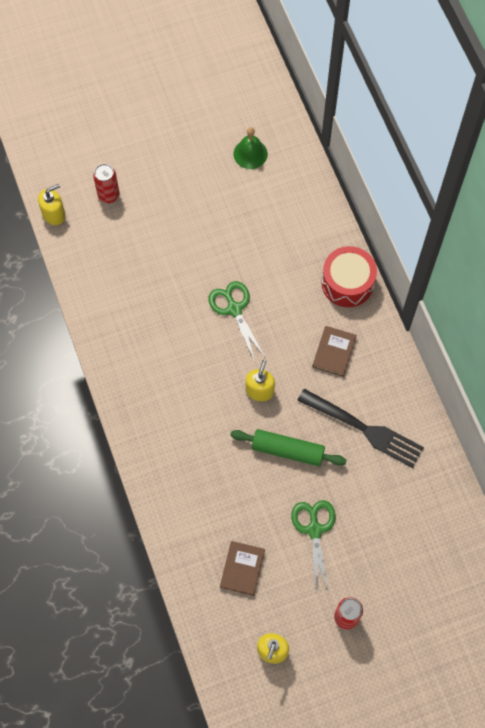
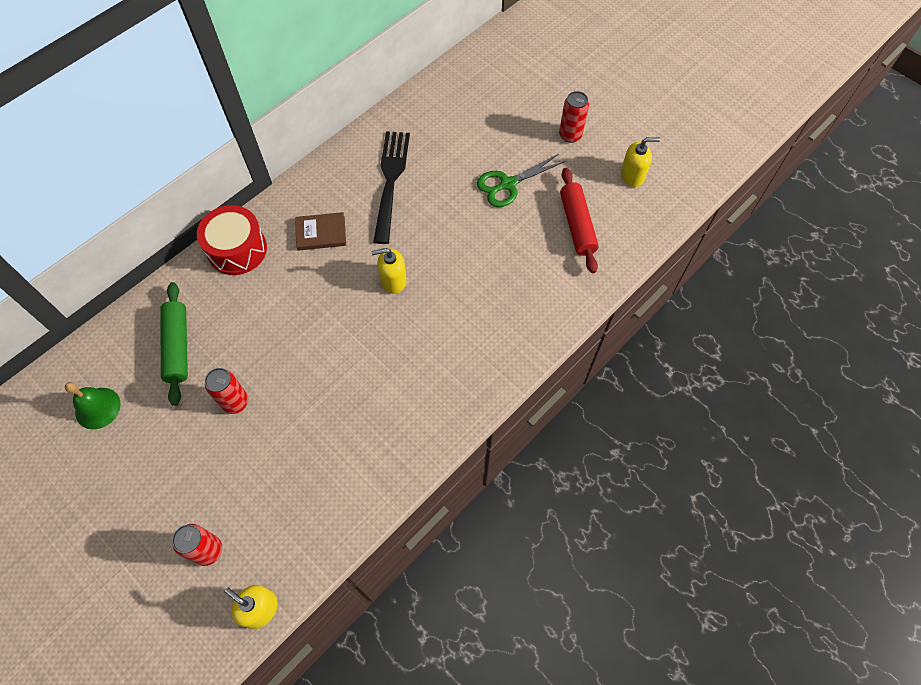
camera: 115 degrees left, 5 degrees down
(209, 242) = (235, 402): none -> red can
(234, 309) = (310, 341): green scissors -> none
(242, 569) = (577, 225): brown book -> red rolling pin
(287, 450) = (444, 233): green rolling pin -> green rolling pin (178, 347)

